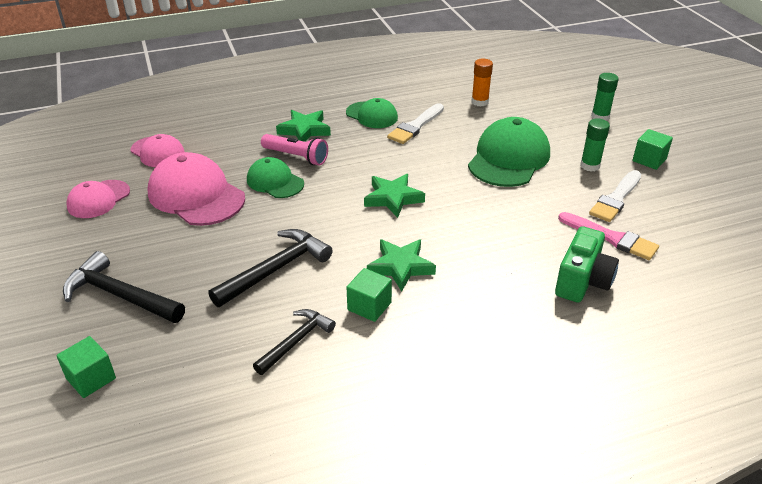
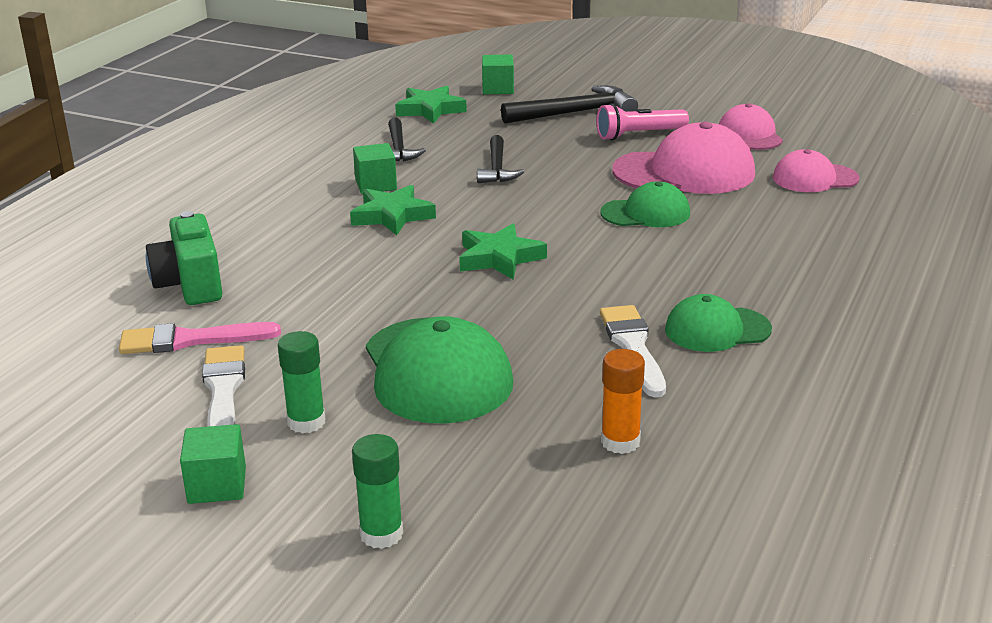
camera: 135 degrees right, 10 degrees down
(275, 269) = (497, 168): black hammer -> black hammer, size x0.65
(296, 157) = (682, 241): pink flashlight -> pink flashlight (639, 135)
(304, 130) = (745, 269): green star -> green star (430, 110)

